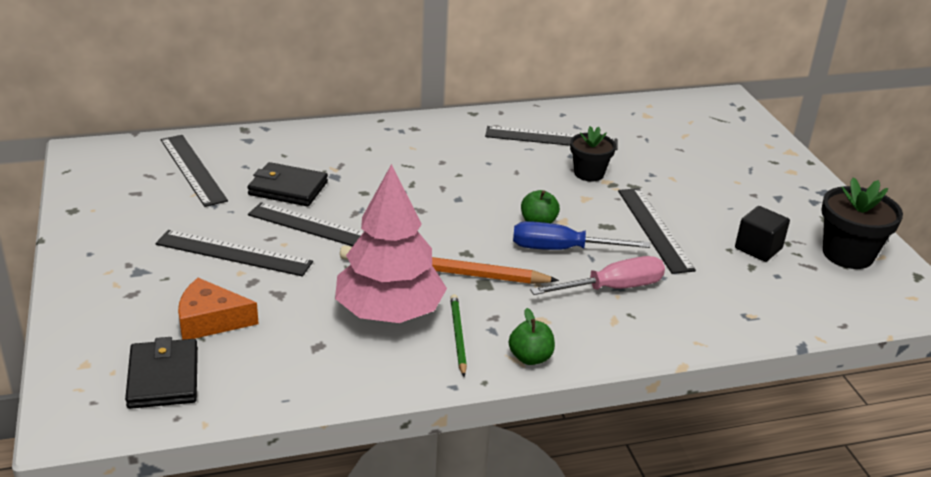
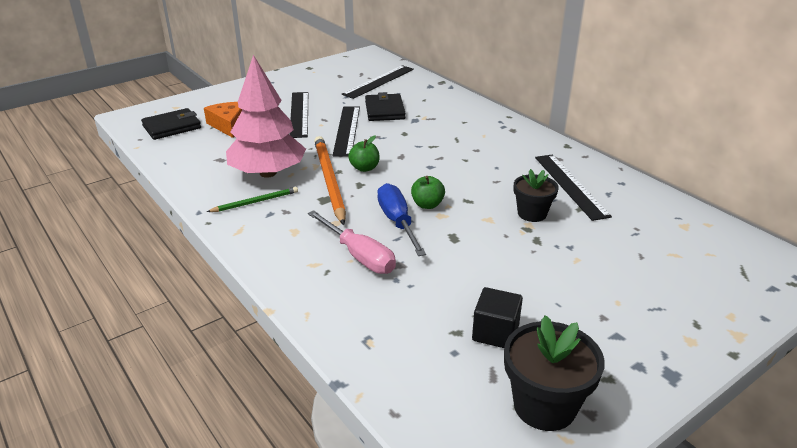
camera: 70 degrees right, 0 degrees up
(530, 358) = (244, 235): green apple -> green apple (364, 168)
(654, 229) = (472, 263): black ruler -> none

